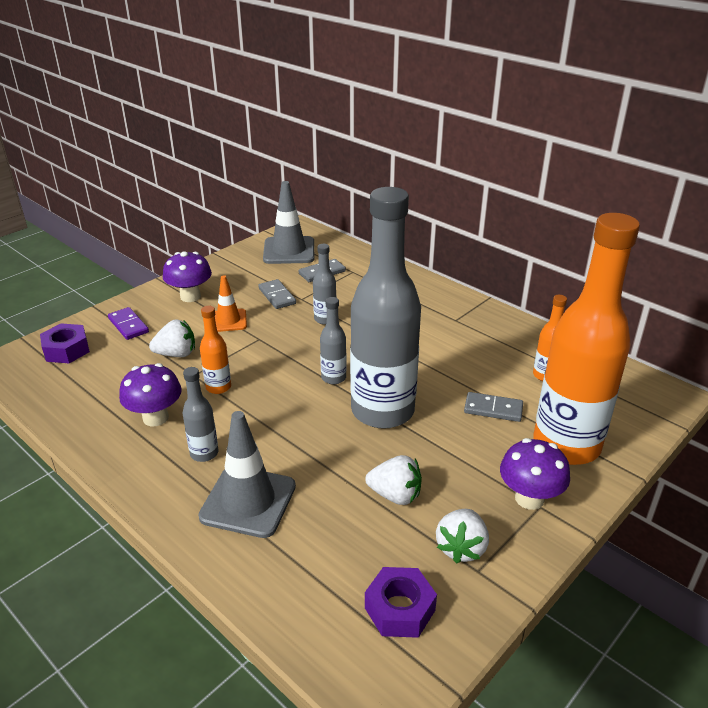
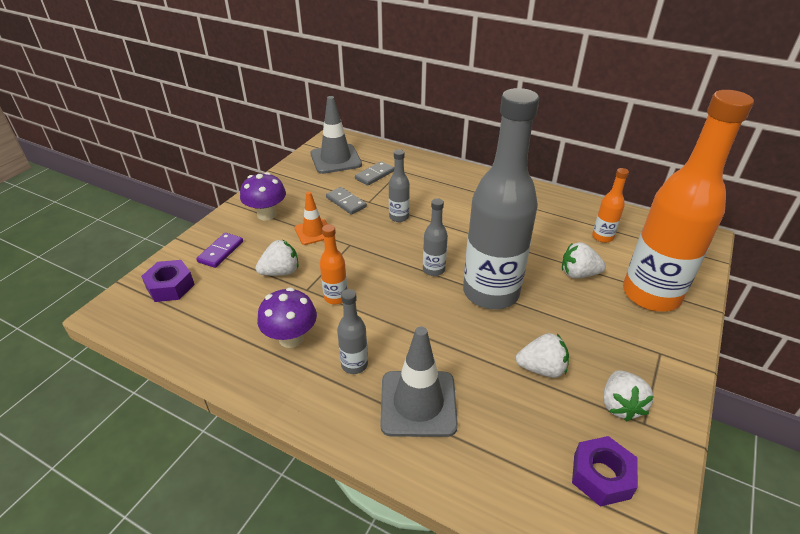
camera: 15 degrees left, 5 degrees up
(128, 325) = (221, 252): purple domino -> purple domino turned 75 degrees clockwise
(493, 409) = (578, 274): grey domino -> white strawberry
(529, 498) = (648, 348): purple mushroom -> none

